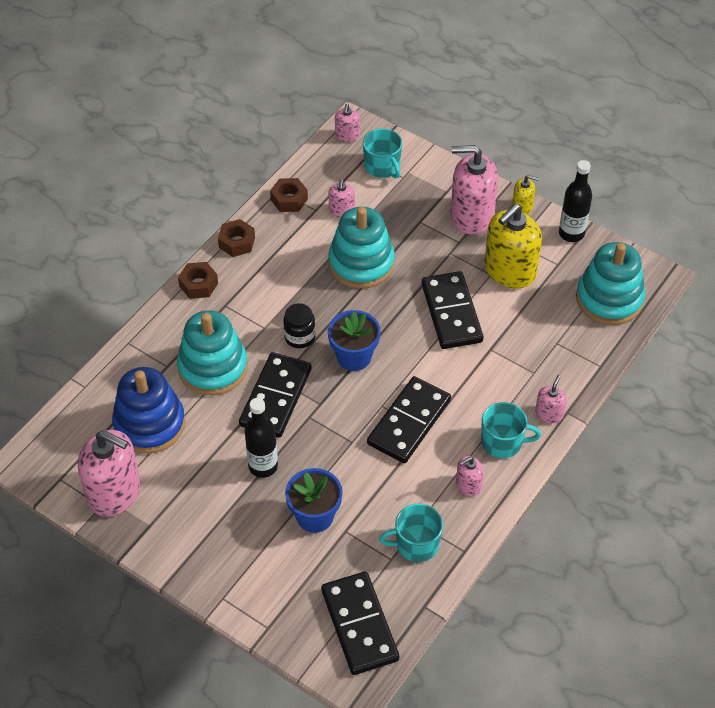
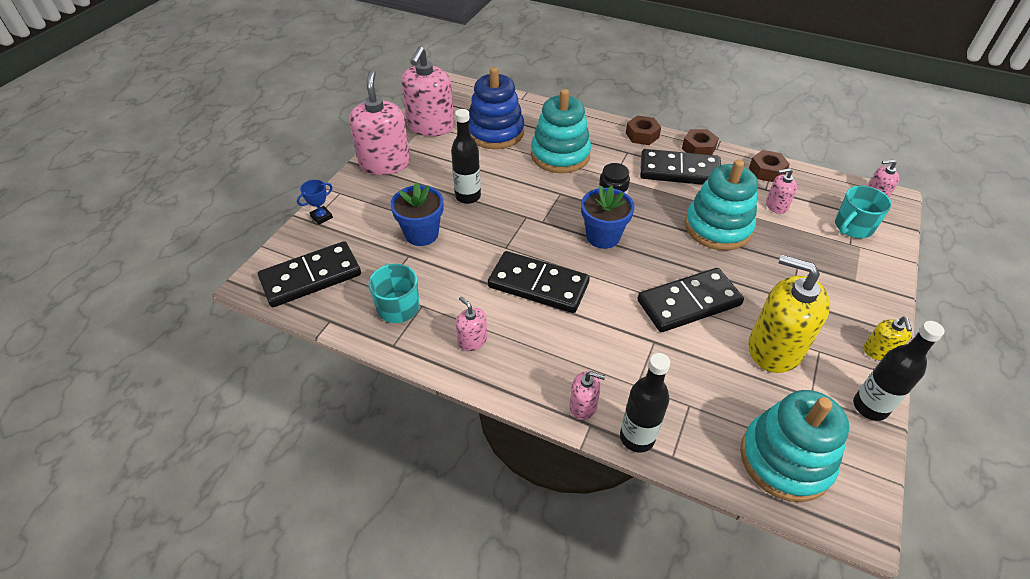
camera: 80 degrees right, 5 degrees down
(263, 616) = (321, 217): none -> blue trophy
(275, 397) = (541, 194): black domino -> black domino (679, 171)
(471, 215) = (834, 305): pink soap dispenser -> pink soap dispenser (385, 163)
(503, 442) = (533, 365): turquoise mug -> none
(582, 384) = (637, 437): none -> black bottle

